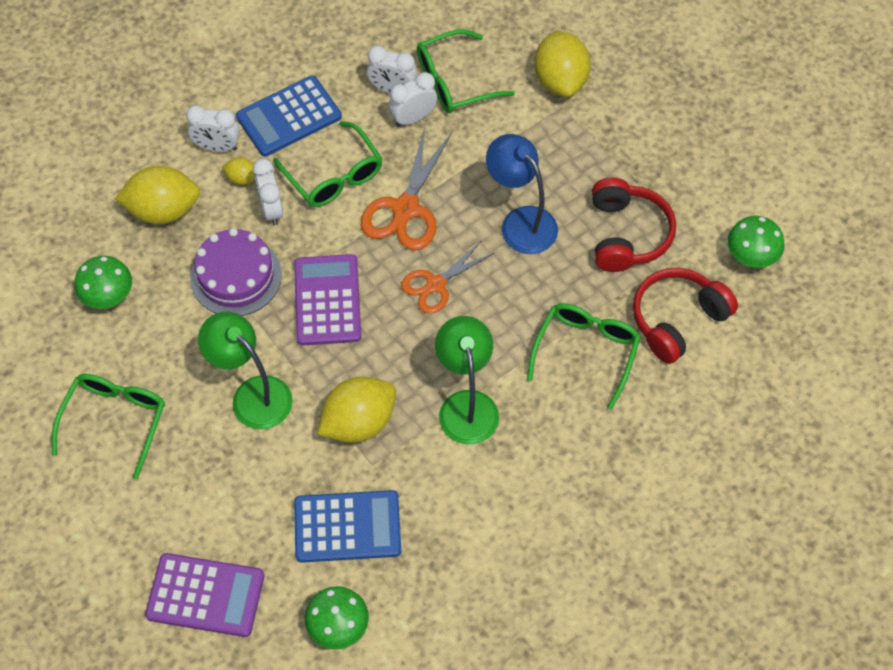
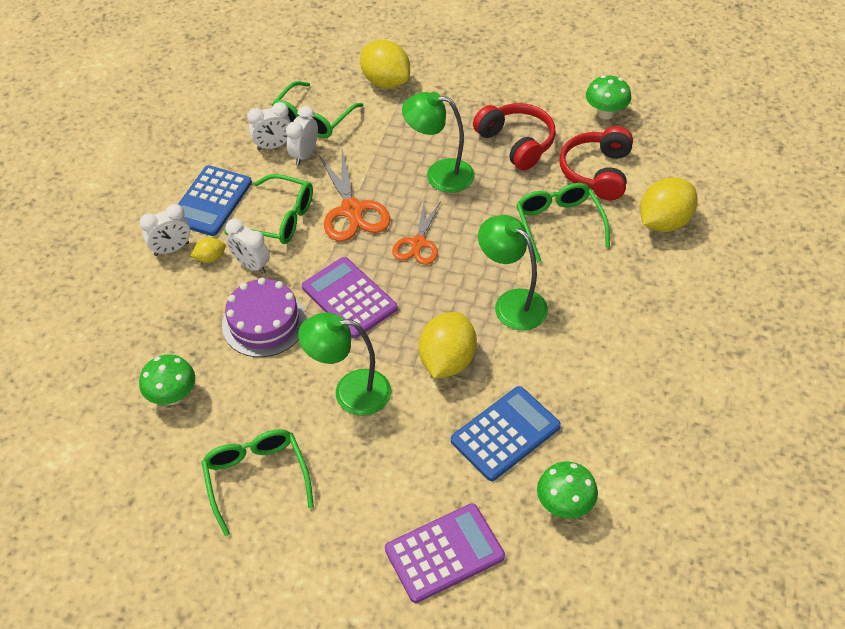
camera: 35 degrees left, 10 degrees down
(163, 210) = (165, 313): yellow lemon -> yellow lemon (664, 222)
(521, 222) = (440, 174): blue lamp -> green lamp

